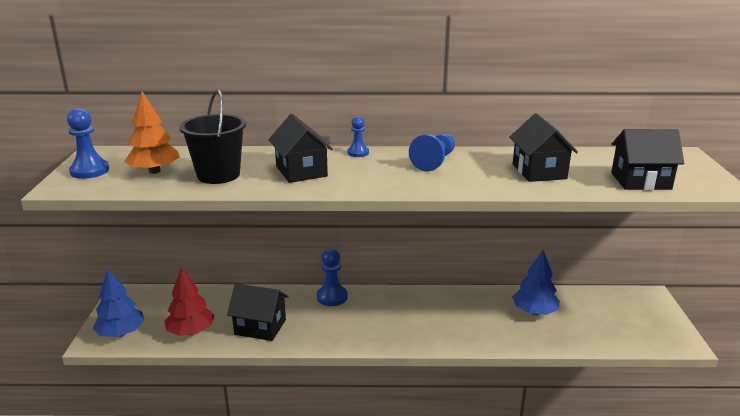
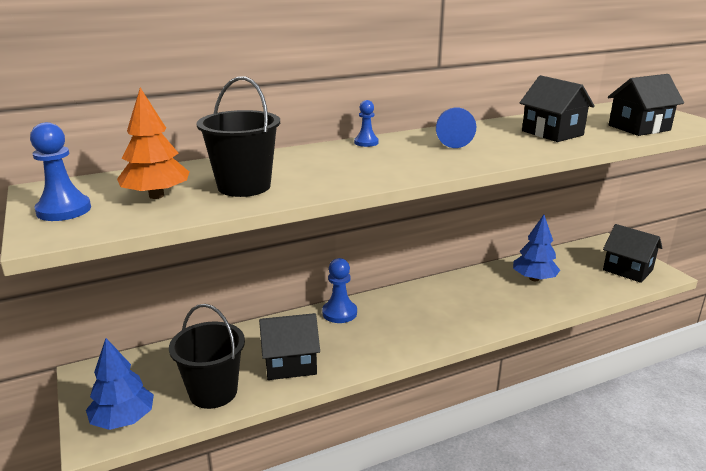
camera: 25 degrees left, 0 degrees up
(191, 332) = (213, 392): red tree -> black bucket
(301, 171) = (333, 168): black house -> black house (627, 270)

